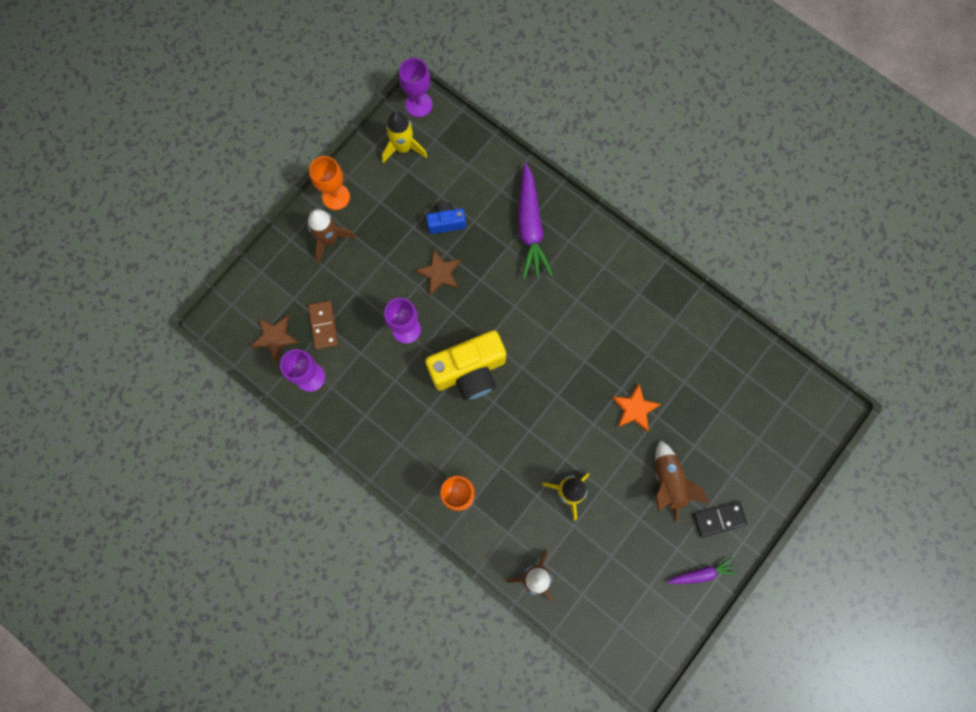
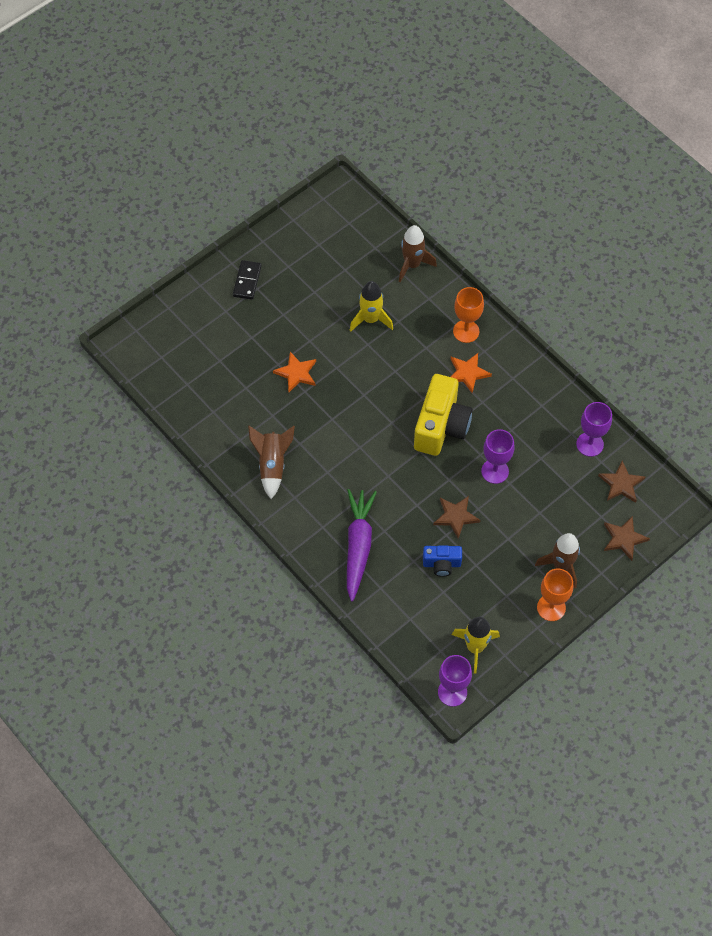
camera: 170 degrees left, 15 degrees down
(269, 278) = (624, 539): none -> brown star
(323, 325) = (574, 487): brown domino -> none
(450, 441) = (467, 373): none -> orange star
(469, 371) = (441, 426): yellow camera -> yellow camera turned 120 degrees clockwise
(668, 482) = (282, 313): brown rocket -> brown rocket (272, 465)
(701, 573) = (273, 246): purple carrot -> none
(719, 519) = (247, 281): black domino -> black domino turned 75 degrees counterclockwise

